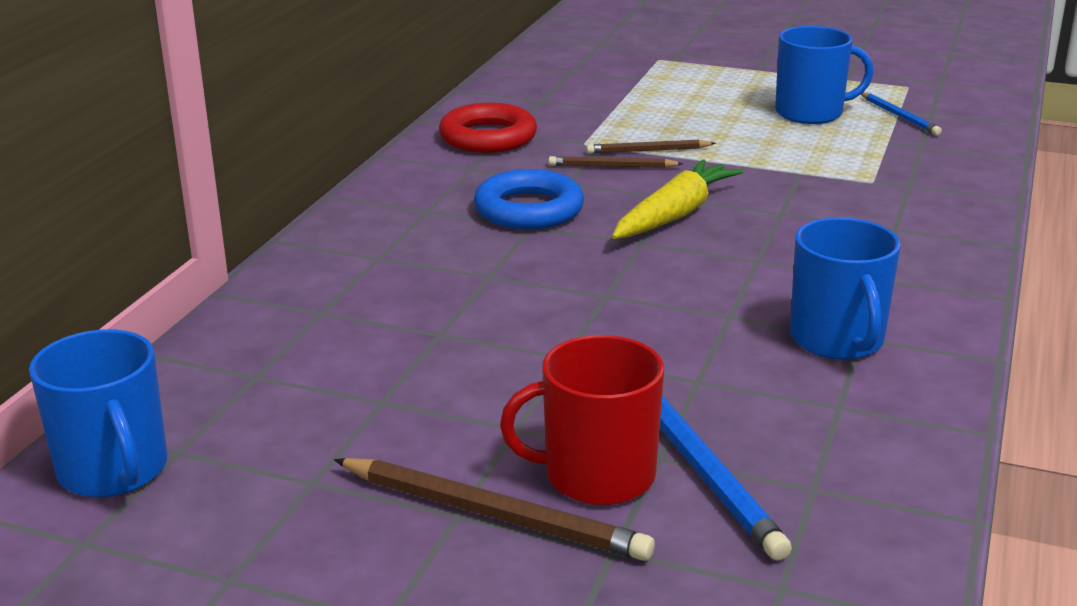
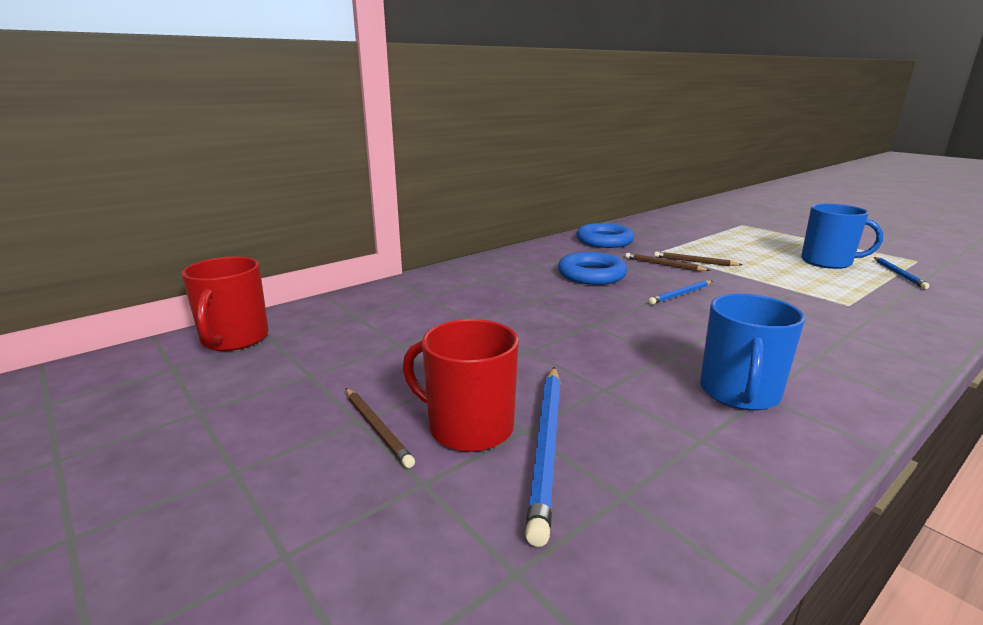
camera: 30 degrees right, 5 degrees down
(114, 470) = (234, 339): blue mug -> red mug
(488, 137) = (604, 241): red ring -> blue ring
(493, 514) = (377, 428): brown pencil -> brown pencil, size x0.59
(674, 215) = (681, 294): yellow carrot -> blue pencil

